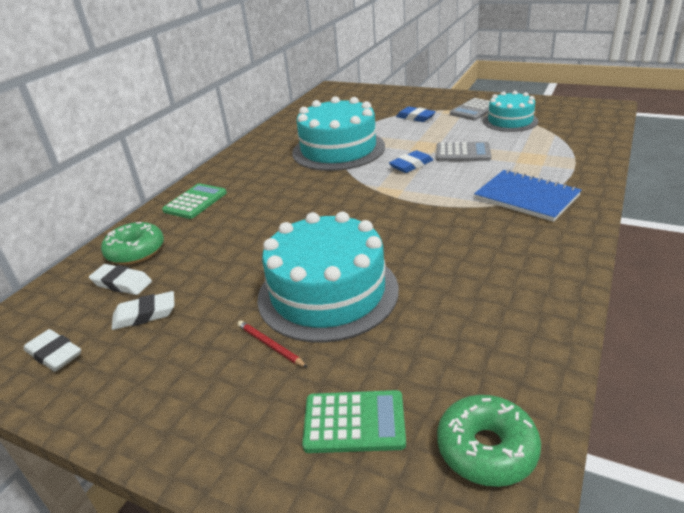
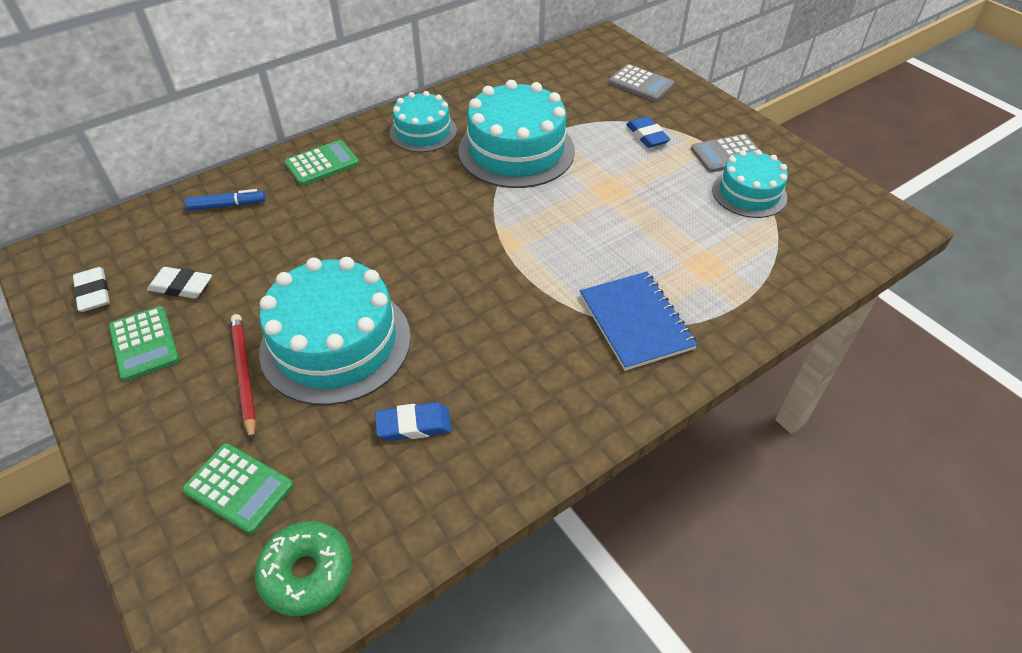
camera: 25 degrees right, 15 degrees up
(122, 283) = (190, 240): white eraser -> none
(135, 251) = (227, 205): green donut -> blue marker
(147, 366) = (144, 344): none -> green calculator
(258, 162) = (423, 131): none -> turquoise cake
(270, 345) = (244, 375): red pencil -> red pencil, size x1.59
(411, 165) = (566, 212): blue eraser -> blue eraser (414, 425)
(463, 153) = (639, 220): grey calculator -> grey calculator (641, 84)

